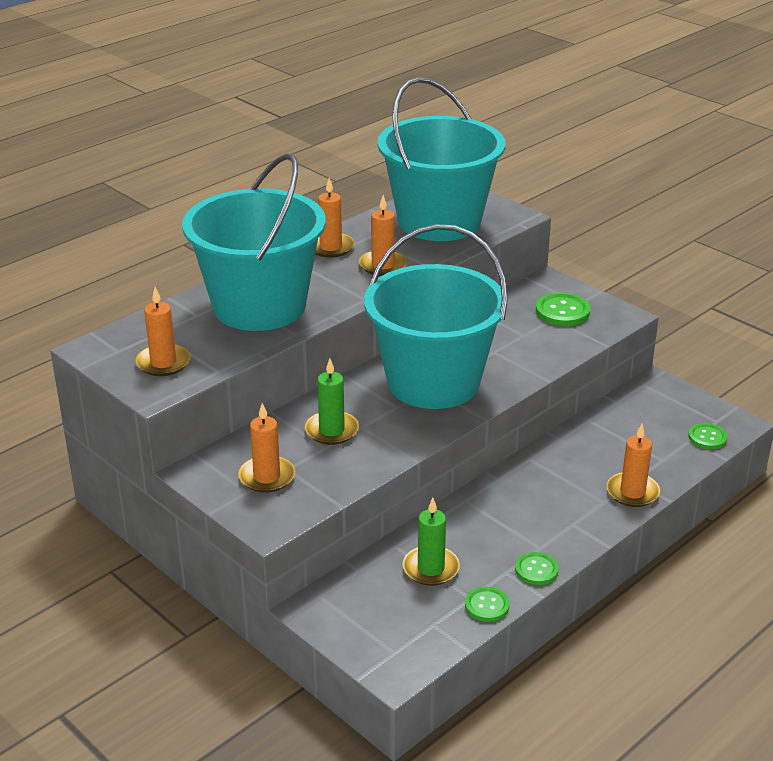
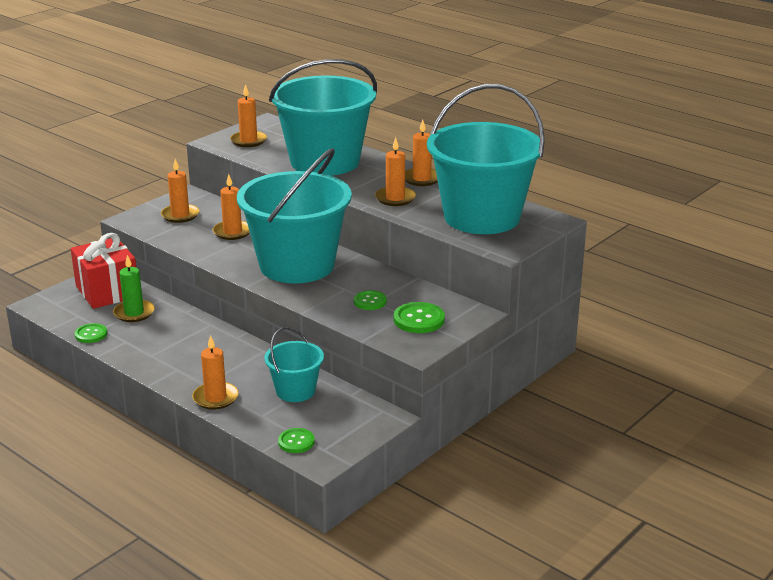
camera: 85 degrees right, 5 degrees down
(331, 430) = (232, 232): green candle -> orange candle
(365, 599) = (107, 291): none -> red gift
(536, 570) = (125, 353): green button -> green button (370, 301)
(612, 437) = (295, 391): none -> turquoise bucket

